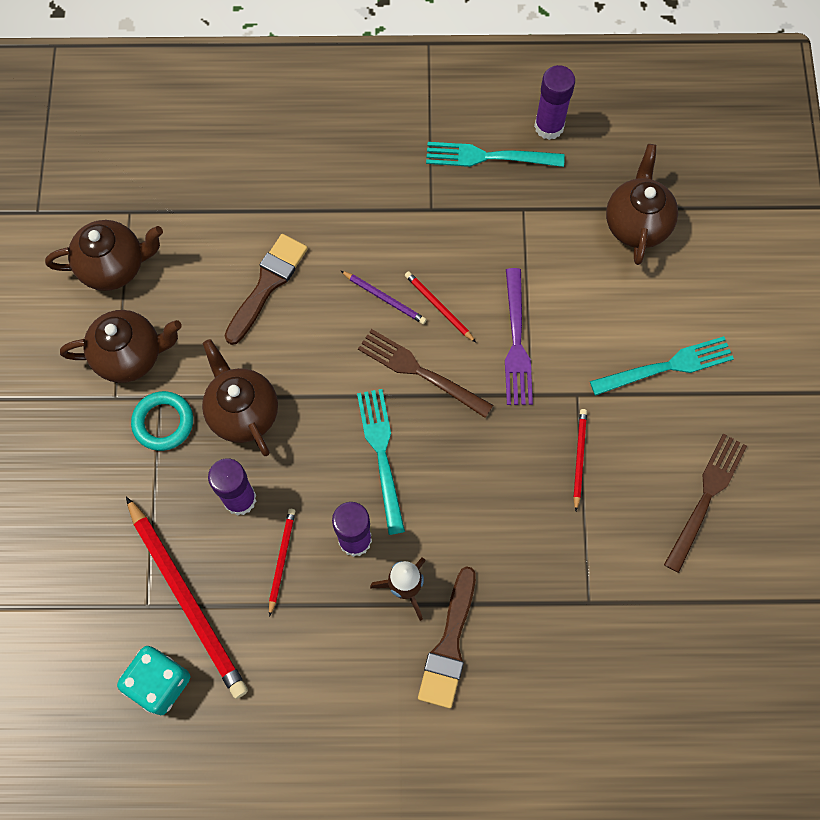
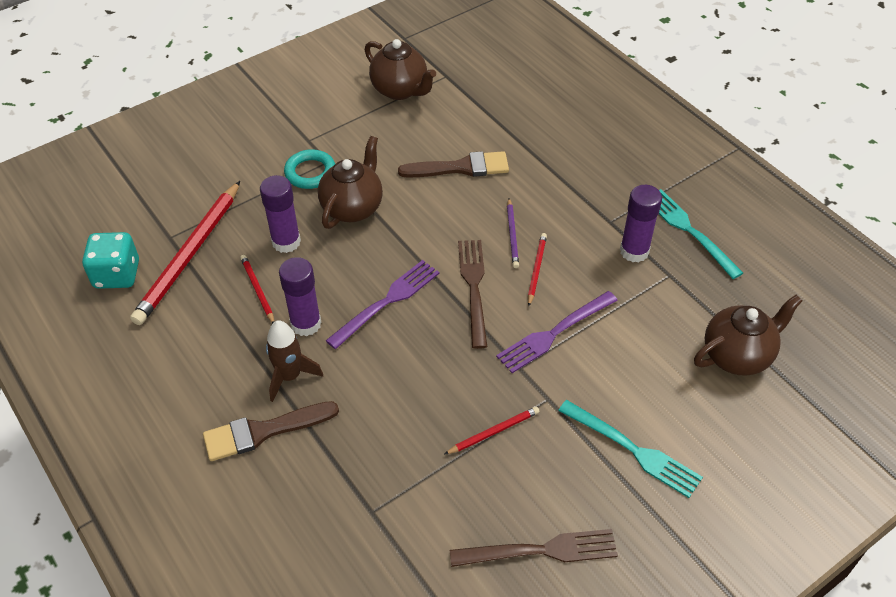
camera: 55 degrees right, 20 degrees down
(130, 356) = (344, 131): brown teapot -> none
(281, 560) = (257, 290): red pencil -> red pencil turned 90 degrees counterclockwise
(381, 454) = (387, 301): turquoise fork -> purple fork
(549, 126) = (755, 252): purple glue stick -> purple glue stick (634, 251)

